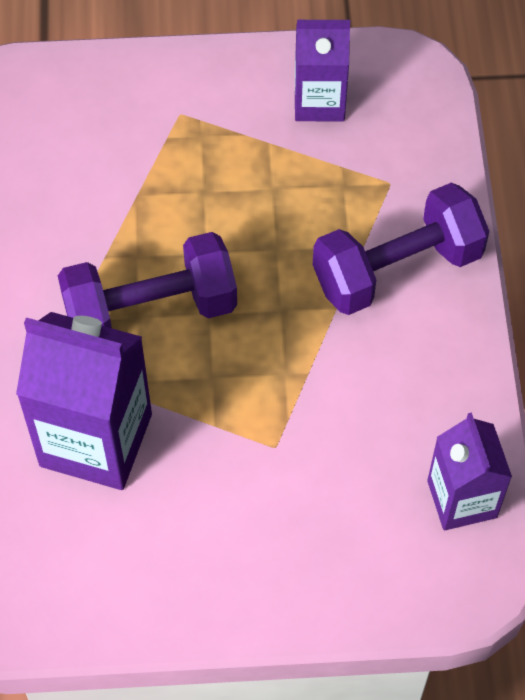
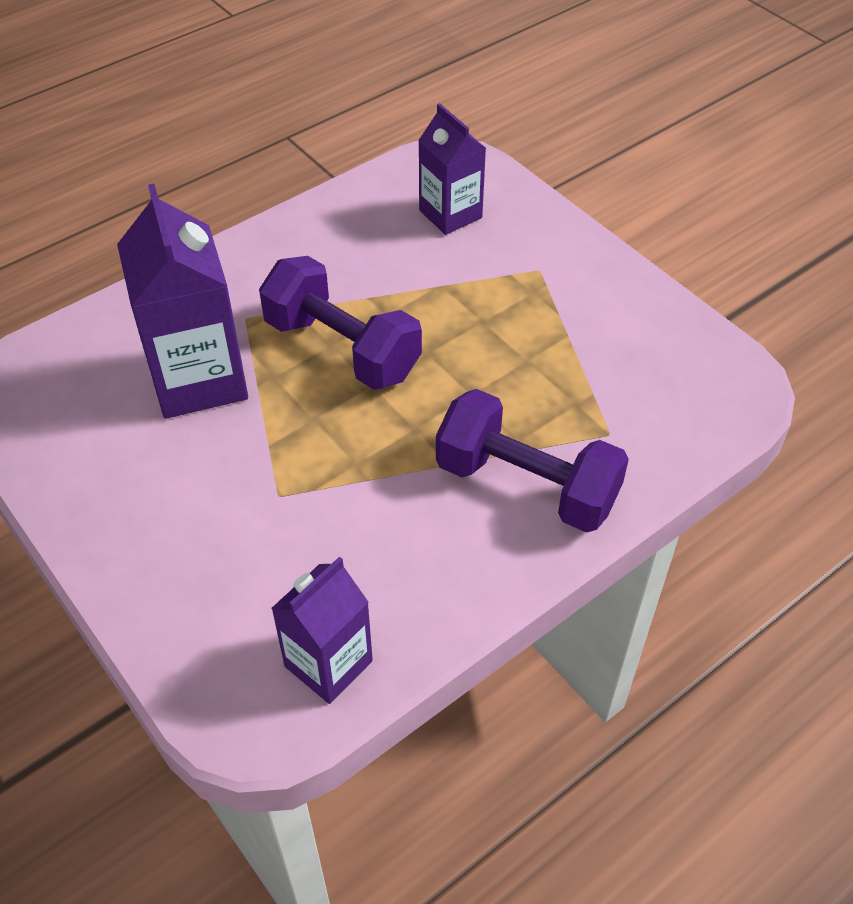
camera: 55 degrees right, 10 degrees down
(319, 101) = (640, 344): purple carton -> purple carton (450, 214)

